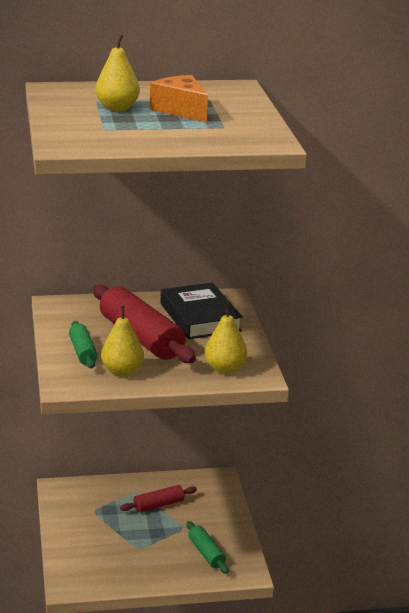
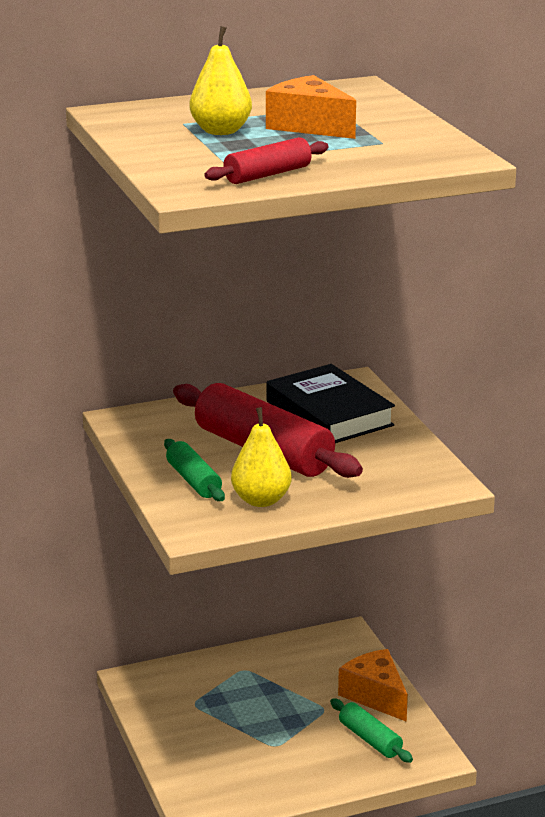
camera: 10 degrees left, 0 degrees up
(158, 505) = (280, 683): red rolling pin -> red rolling pin (267, 175)
(222, 523) = (375, 695): none -> orange cheese
(225, 369) = (397, 479): yellow pear -> none

